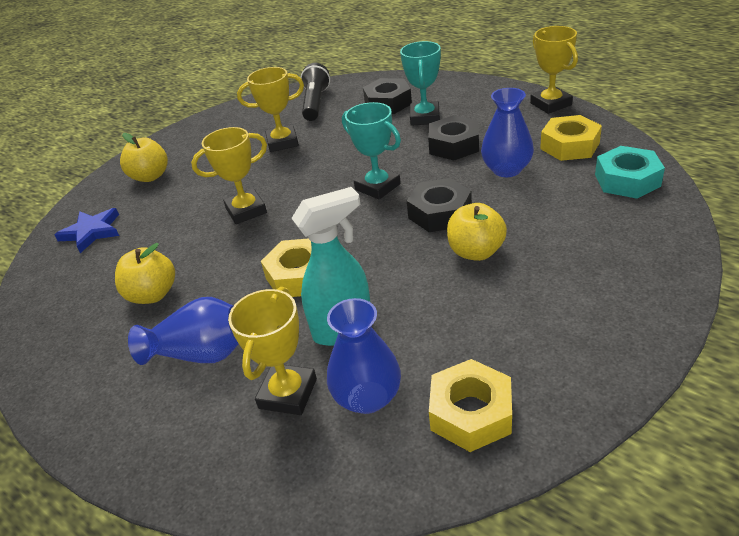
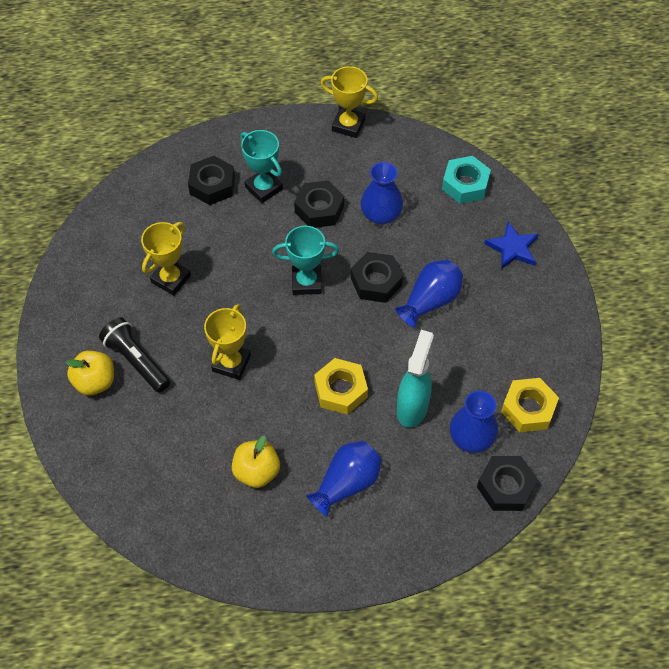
camera: 50 degrees left, 20 degrees up
(92, 232) = (125, 461): blue star -> blue star (512, 248)
(288, 393) = (428, 467): yellow trophy -> none
(315, 103) = (143, 217): black flashlight -> black flashlight (136, 361)
(342, 478) = (505, 487): none -> black nut
(476, 252) = (430, 301): yellow apple -> blue vase
(569, 146) = (401, 167): yellow nut -> none

